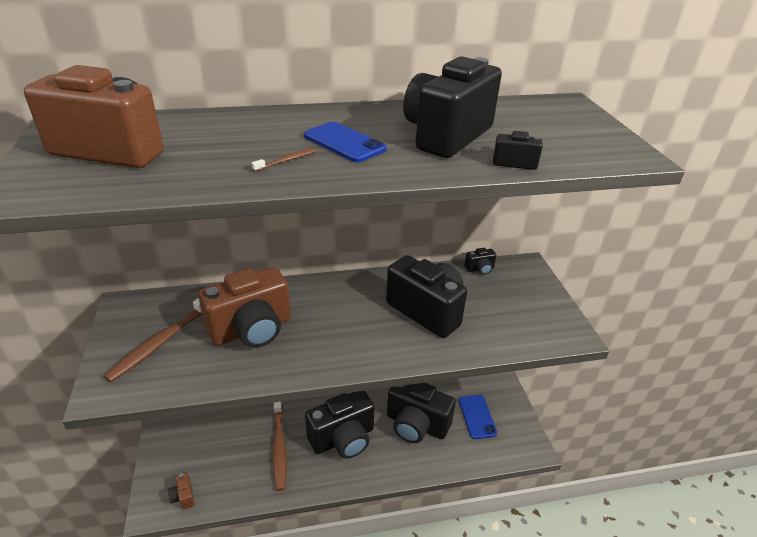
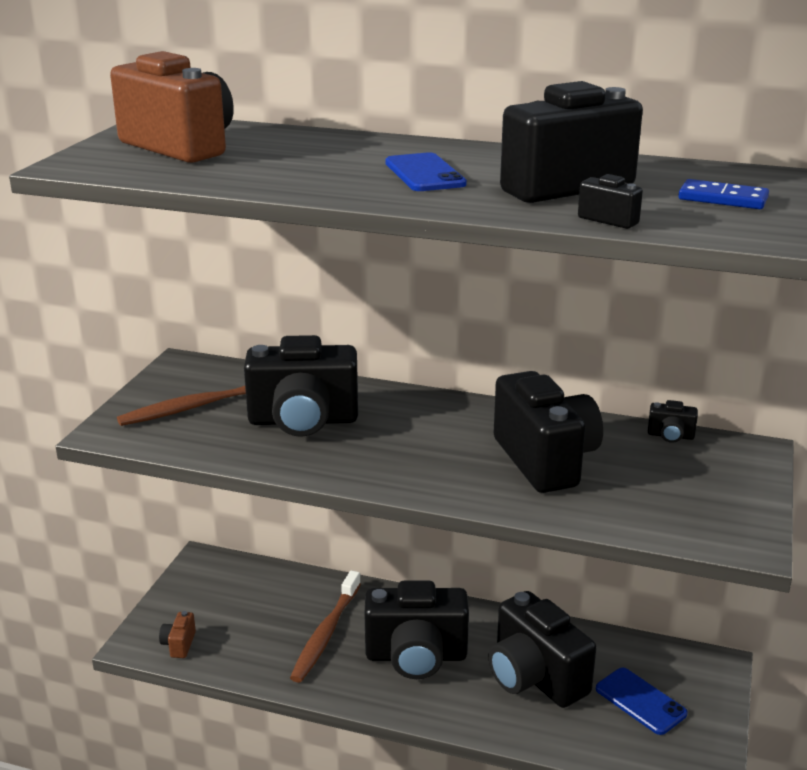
camera: 30 degrees right, 10 degrees down
(252, 329) = (303, 421): brown camera -> black camera
(287, 160) = (340, 178): brown toothbrush -> none
(477, 416) = (640, 701): blue phone -> blue phone turned 60 degrees counterclockwise
(552, 129) = (722, 199): none -> blue domino

